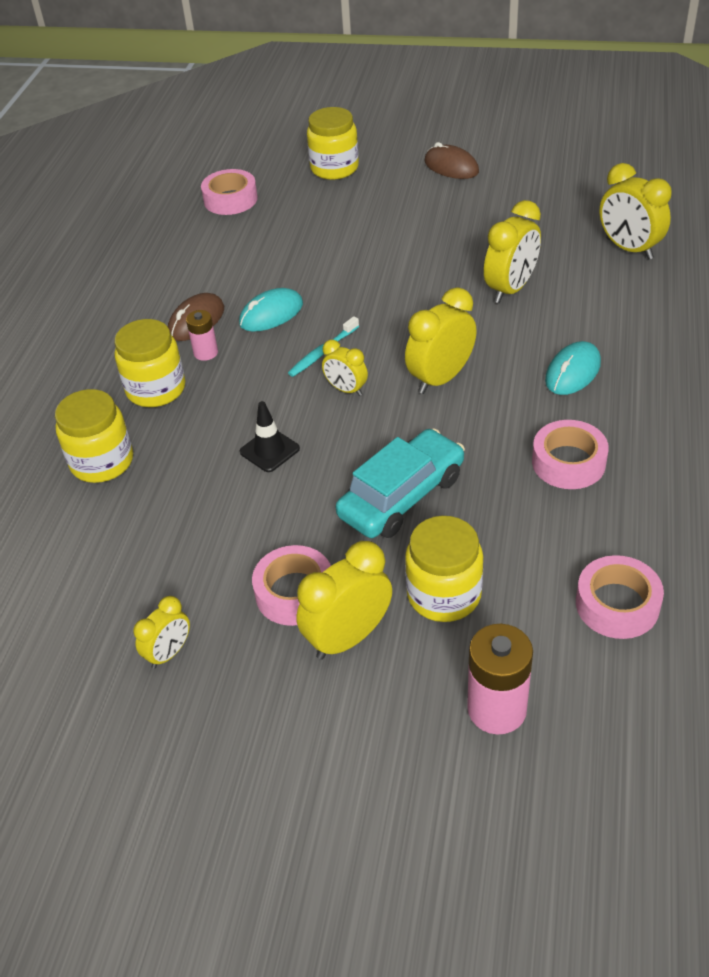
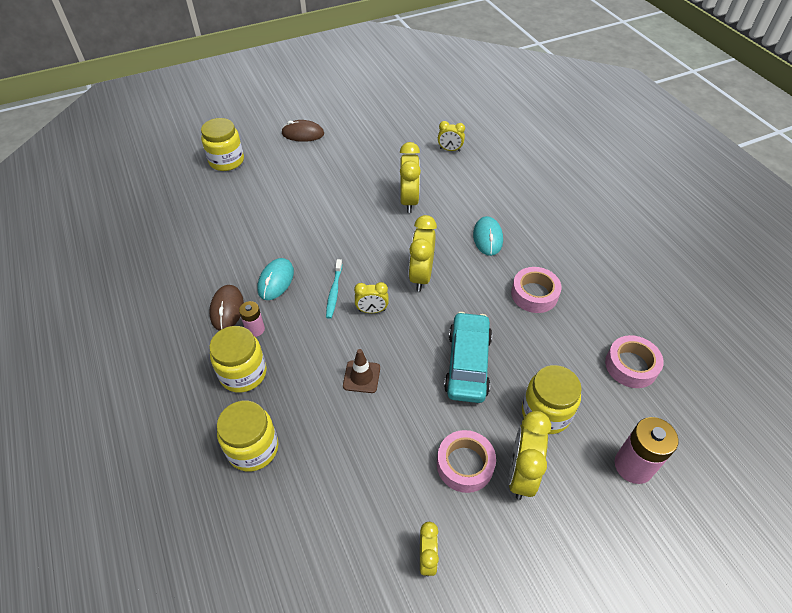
camera: 40 degrees left, 5 degrees up
(230, 199) = (171, 210): pink tape -> none
(269, 450) = (361, 377): black traffic cone -> brown traffic cone
(629, 249) = (450, 150): yellow clock -> yellow clock, size x0.59

